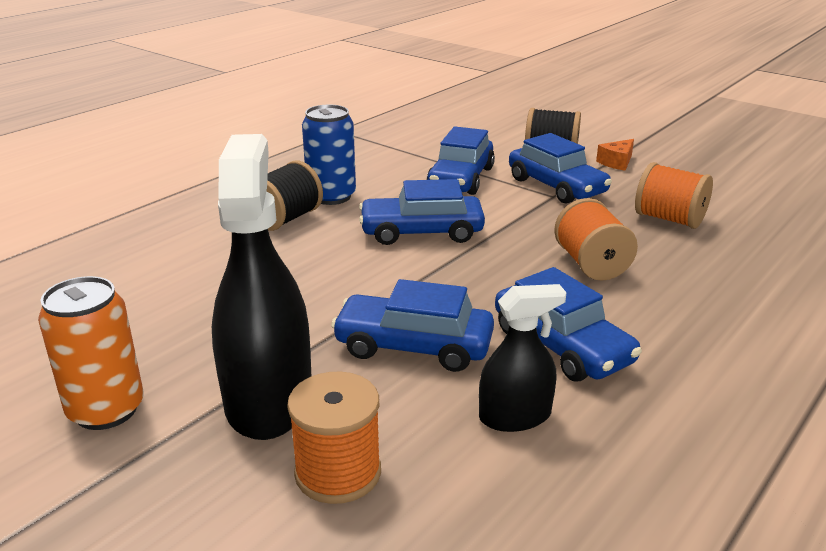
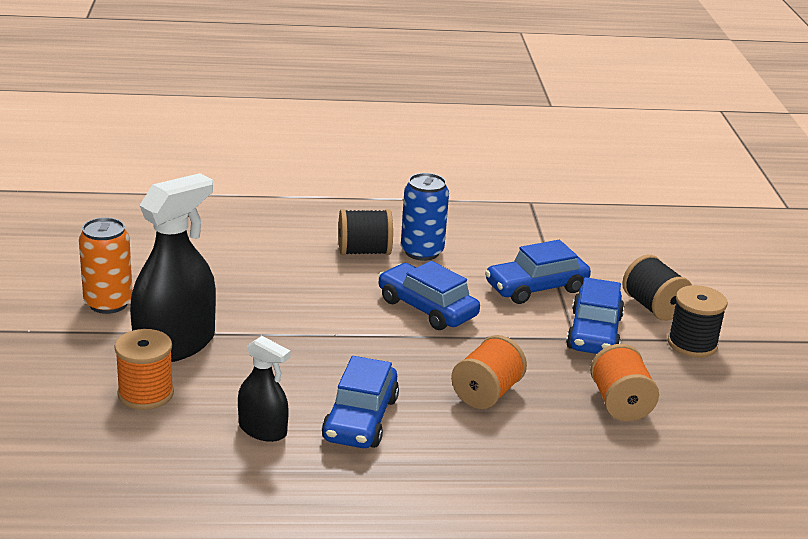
camera: 45 degrees right, 0 degrees up
(413, 346) = (285, 366): blue car -> none
(617, 162) = (692, 344): orange cheese -> black spool

